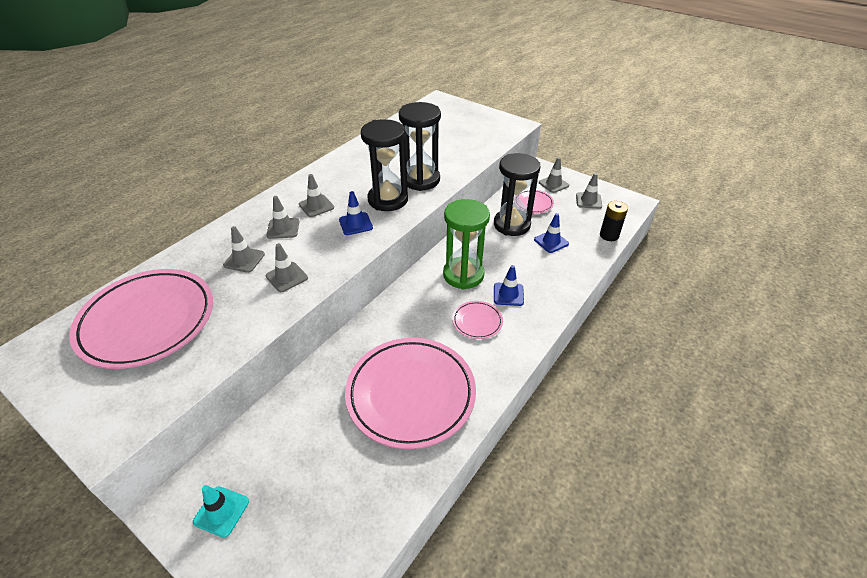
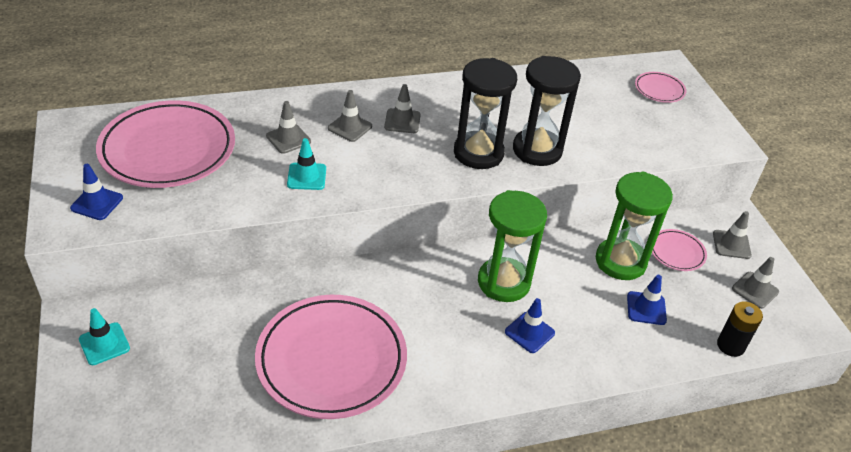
camera: 35 degrees right, 0 degrees up
(287, 277) = (306, 176): grey traffic cone -> turquoise traffic cone
(355, 224) = (420, 161): blue traffic cone -> blue traffic cone (97, 203)
(477, 321) = (465, 337): pink plate -> pink plate (659, 90)
(511, 225) = (620, 261): black hourglass -> green hourglass

